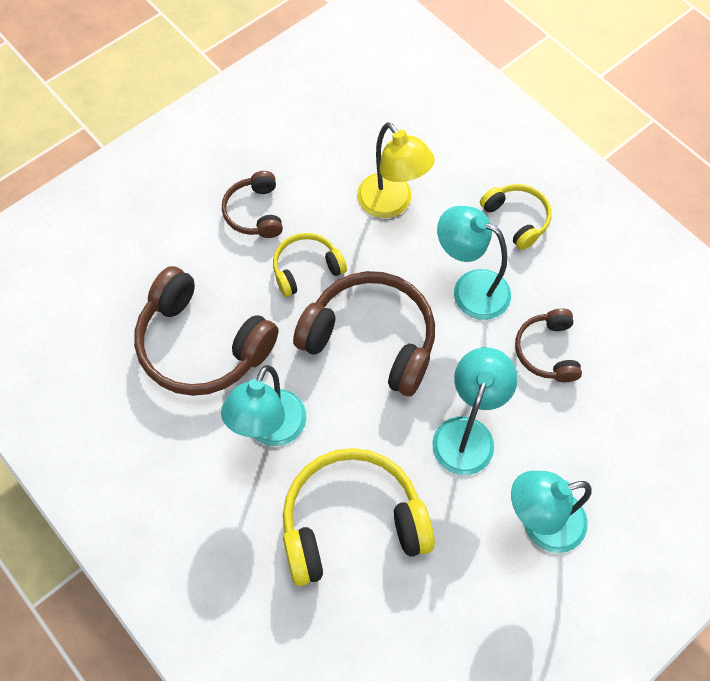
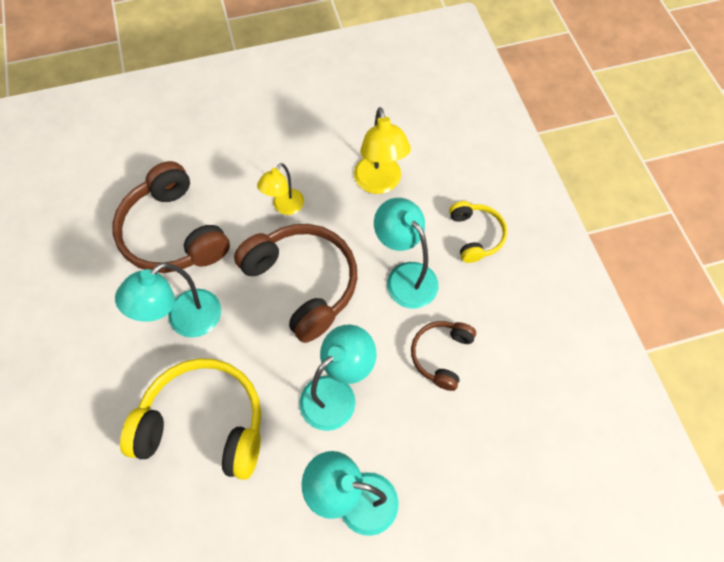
camera: 25 degrees right, 0 degrees up
(255, 212) = (270, 149): brown headphones -> none
(306, 268) = (284, 207): yellow headphones -> yellow lamp

